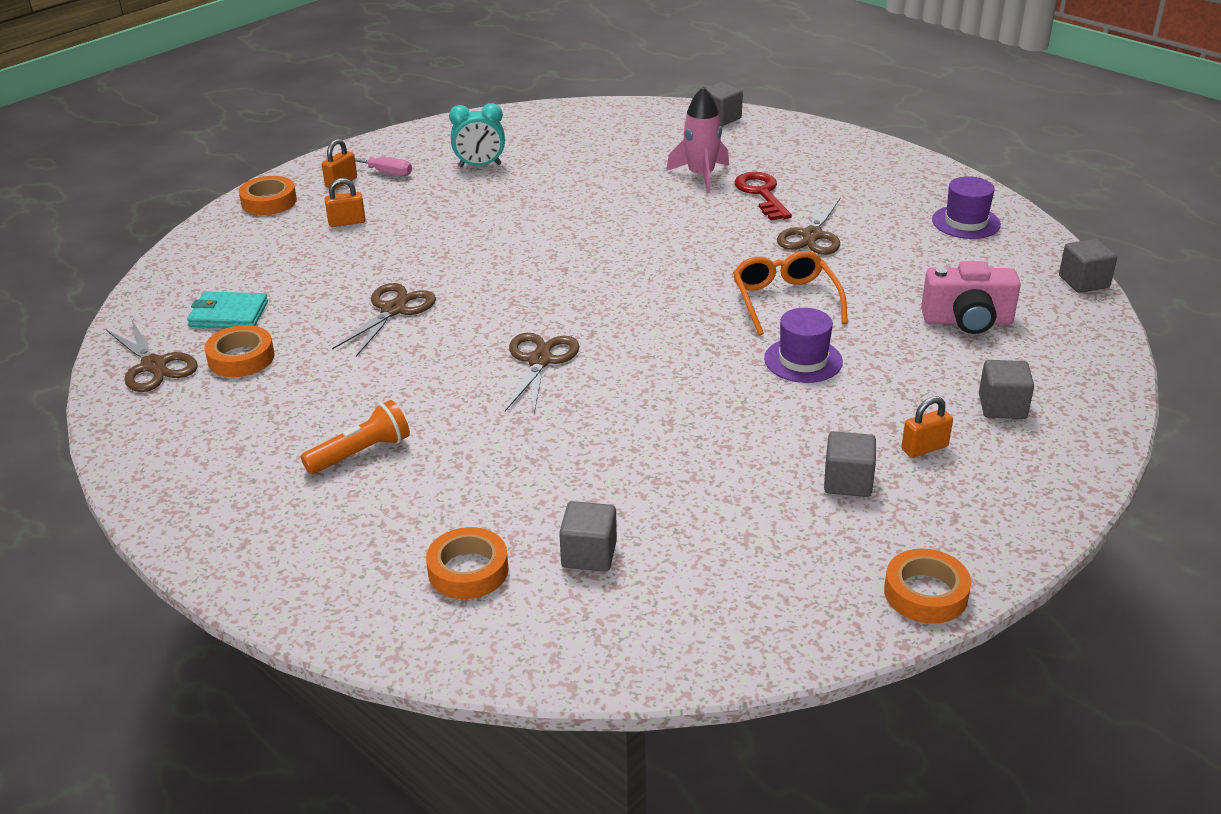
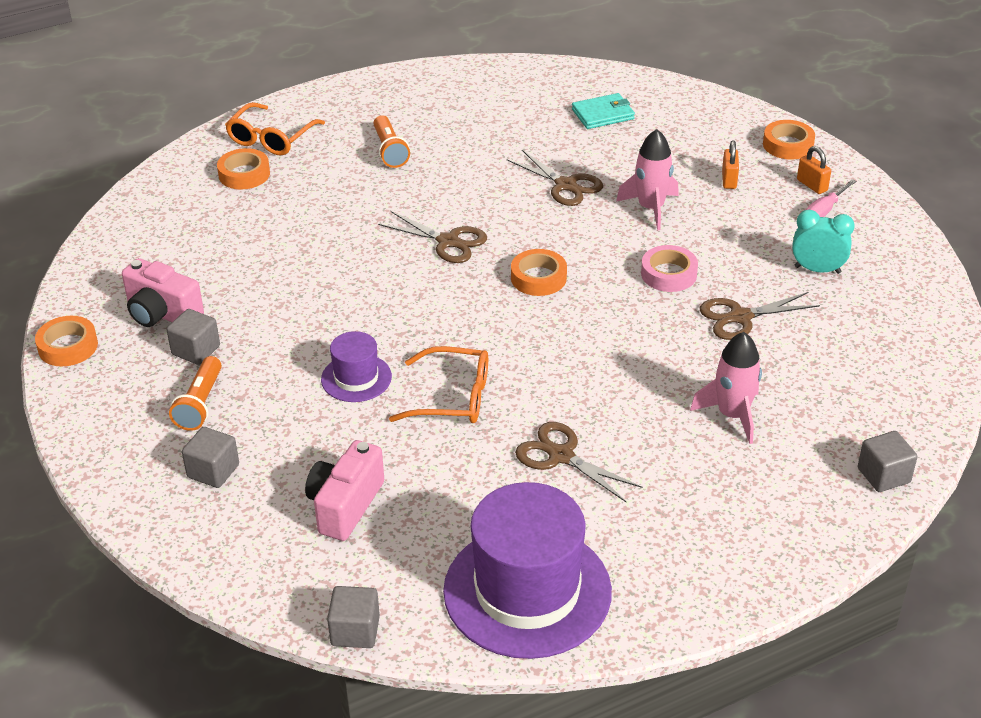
camera: 110 degrees right, 5 degrees up
(154, 366) = (549, 82): brown scissors -> brown scissors (740, 317)
(228, 314) = (603, 114): turquoise wallet -> turquoise wallet turned 45 degrees clockwise
(241, 358) = (538, 115): orange tape -> orange tape (538, 278)
(362, 575) = (271, 138): none -> orange glasses
(417, 254) = (651, 208): none -> pink rocket
(480, 165) = (817, 269): turquoise clock -> turquoise clock turned 90 degrees clockwise
(526, 229) = (668, 274): none -> pink tape
(589, 554) = (220, 220): grey cube -> none
(761, 194) = (670, 448): red key -> none
(807, 534) = (162, 314): none -> pink camera
(924, 448) = (200, 404): orange padlock -> orange flashlight
(966, 222) = (527, 591): purple hat -> purple hat, size x2.05

